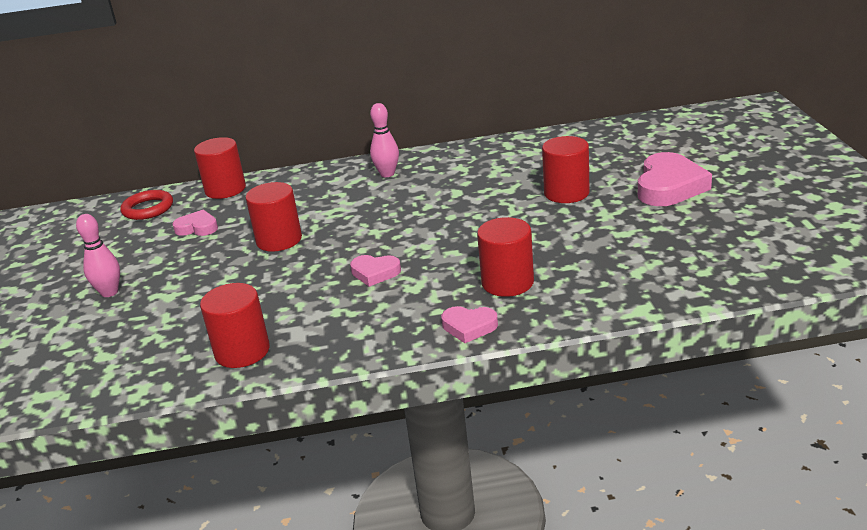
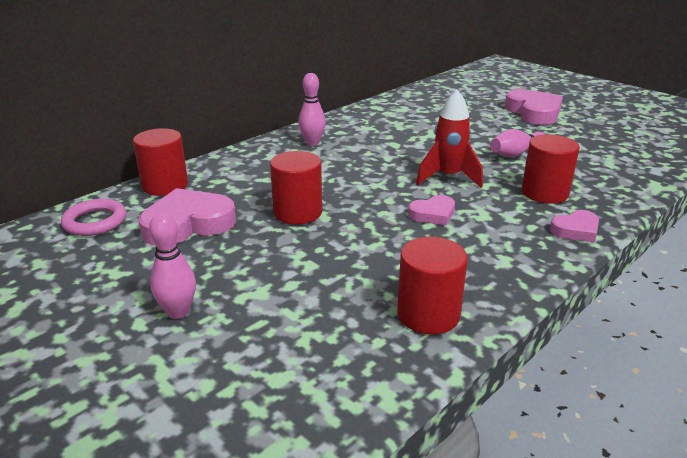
camera: 40 degrees left, 0 degrees up
(148, 209) = (95, 222): red ring -> pink ring
(197, 228) = (188, 224): pink heart -> pink heart, size x1.82
(446, 241) = (448, 177): none -> red rocket
(556, 233) = (516, 154): none -> pink bowling pin
(566, 193) = (476, 128): red cylinder -> none

